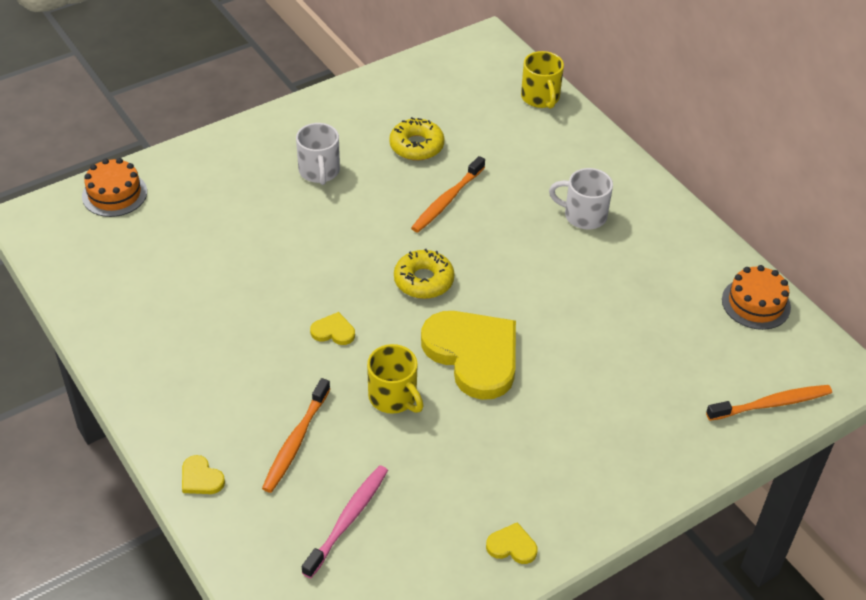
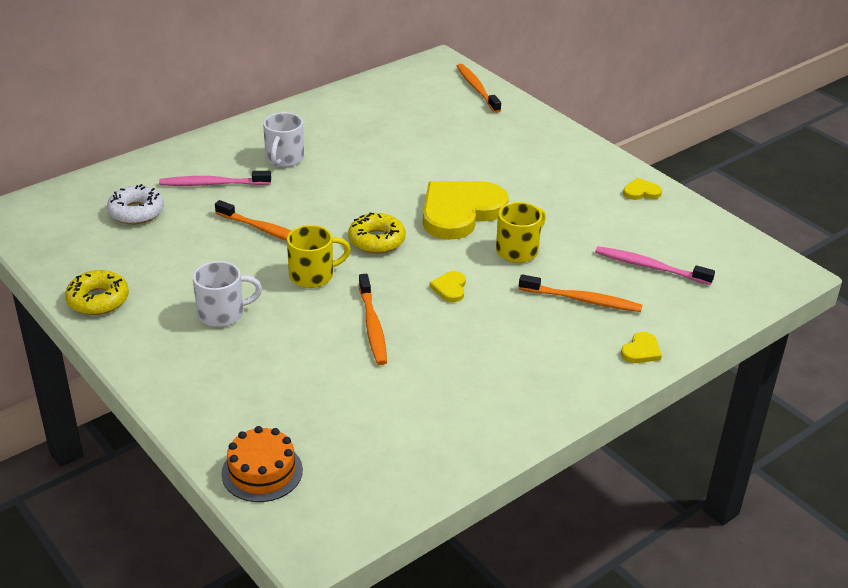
camera: 95 degrees left, 10 degrees down
(283, 269) = (372, 326): none -> orange toothbrush
(416, 146) = (183, 252): yellow donut -> yellow donut (98, 300)
(484, 115) = (136, 212): none -> white donut
(512, 546) = (641, 192): yellow heart -> yellow heart turned 75 degrees clockwise
(533, 163) = (212, 184): none -> pink toothbrush
(540, 98) = (113, 180): yellow mug -> yellow mug (313, 275)
(756, 303) = (379, 89): orange cake -> none

